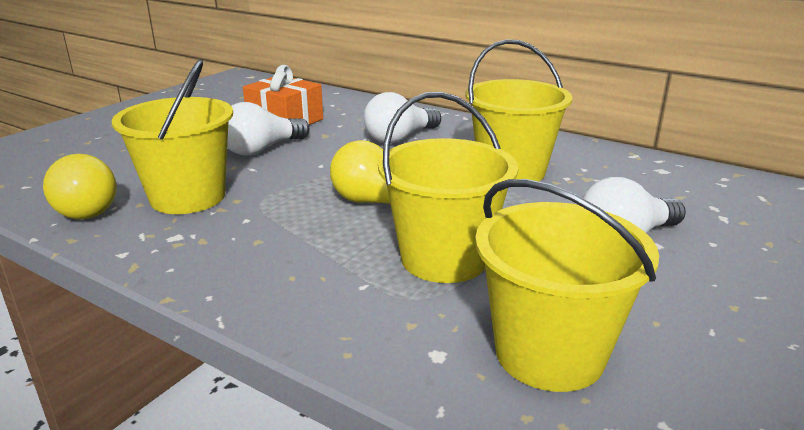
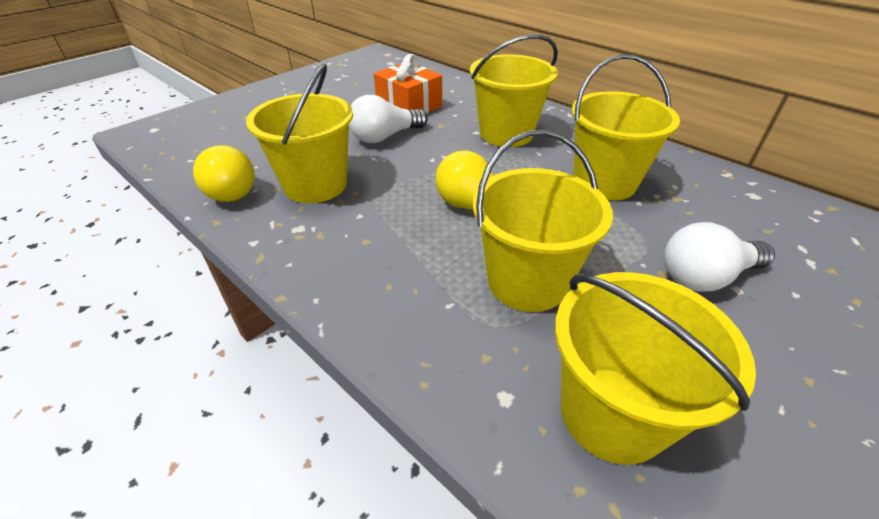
camera: 10 degrees right, 15 degrees up
(399, 138) = (506, 134): white light bulb -> yellow bucket

